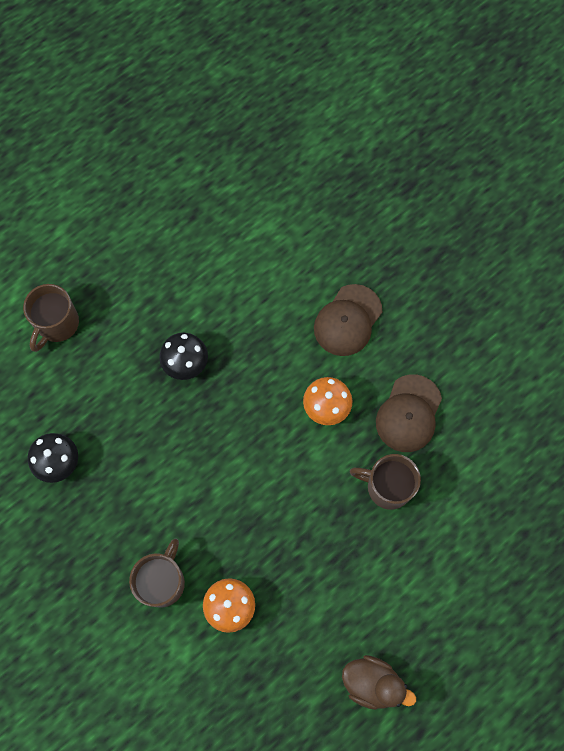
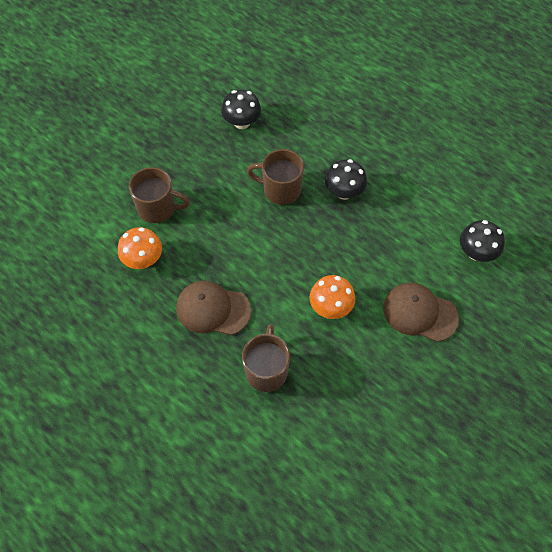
camera: 80 degrees right, 10 degrees down
(57, 324) = (354, 99): brown mug -> brown mug (280, 189)
(288, 247) = (476, 252): none -> black mushroom
(372, 683) = (88, 381): brown duck -> none
(409, 413) = (341, 380): brown cap -> brown cap (213, 309)

